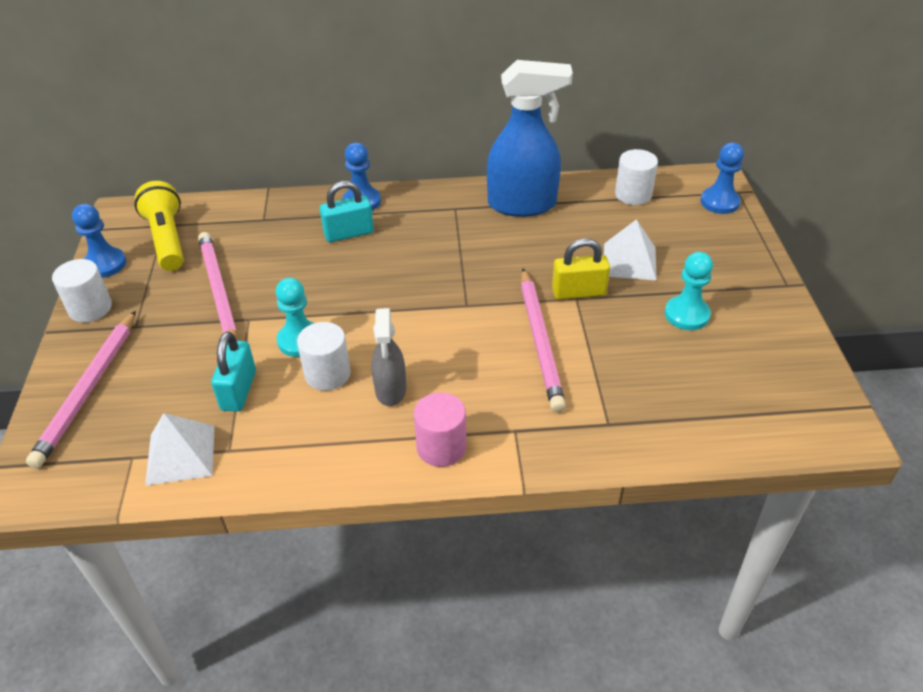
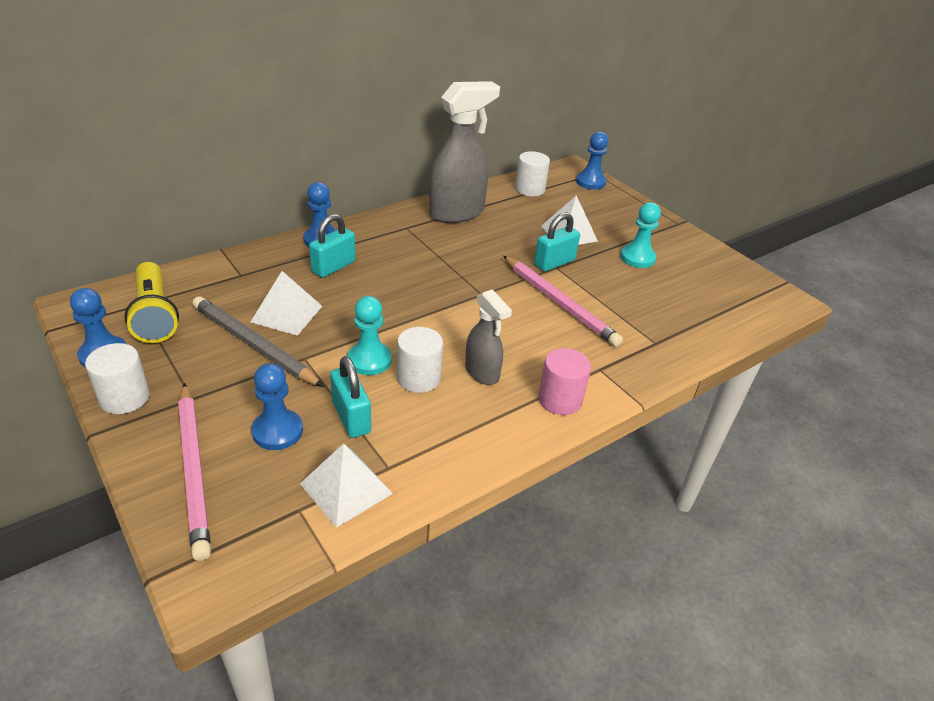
camera: 35 degrees left, 5 degrees down
(167, 239) = (155, 315): yellow flashlight -> yellow flashlight turned 150 degrees counterclockwise
(172, 380) = (277, 431): none -> blue pawn
(219, 292) = (254, 345): pink pencil -> grey pencil
(269, 270) = (286, 314): none -> white pyramid
(523, 204) = (457, 213): blue spray bottle -> grey spray bottle
(578, 292) = (554, 263): yellow padlock -> turquoise padlock

